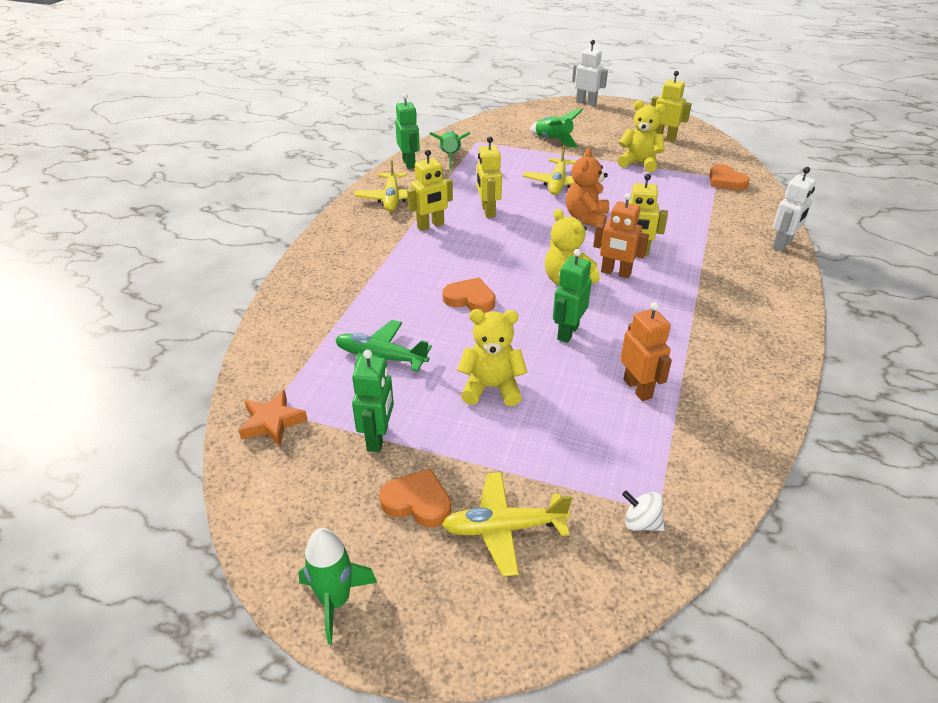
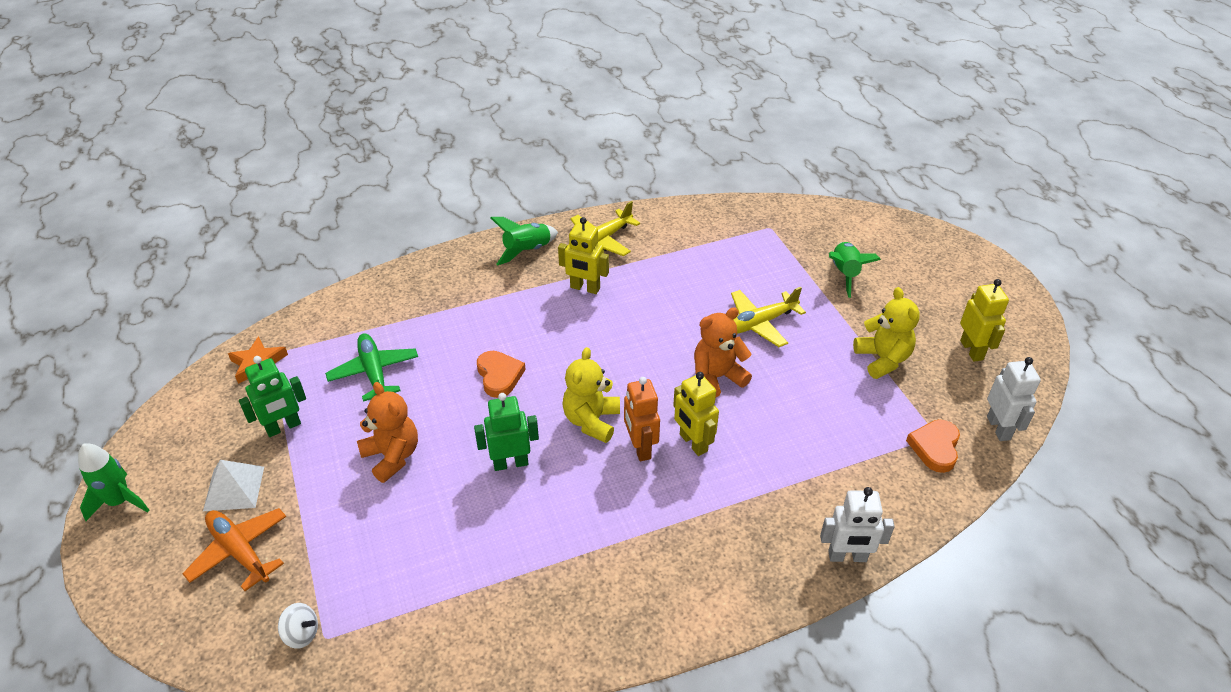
camera: 50 degrees right, 5 degrees up
(409, 163) = (673, 213): green robot -> none
(417, 502) = (234, 488): orange heart -> white pyramid
(450, 156) = (718, 229): green rocket -> green rocket (527, 251)
(488, 211) = (650, 307): yellow robot -> none
(491, 388) = (392, 456): yellow teddy bear -> orange teddy bear
(503, 528) = (240, 551): yellow plane -> orange plane
(586, 103) = (968, 251): white robot -> white robot (999, 428)
(638, 388) = (471, 551): orange robot -> none
(641, 523) = (301, 634): white spinning top -> white spinning top turned 120 degrees clockwise

